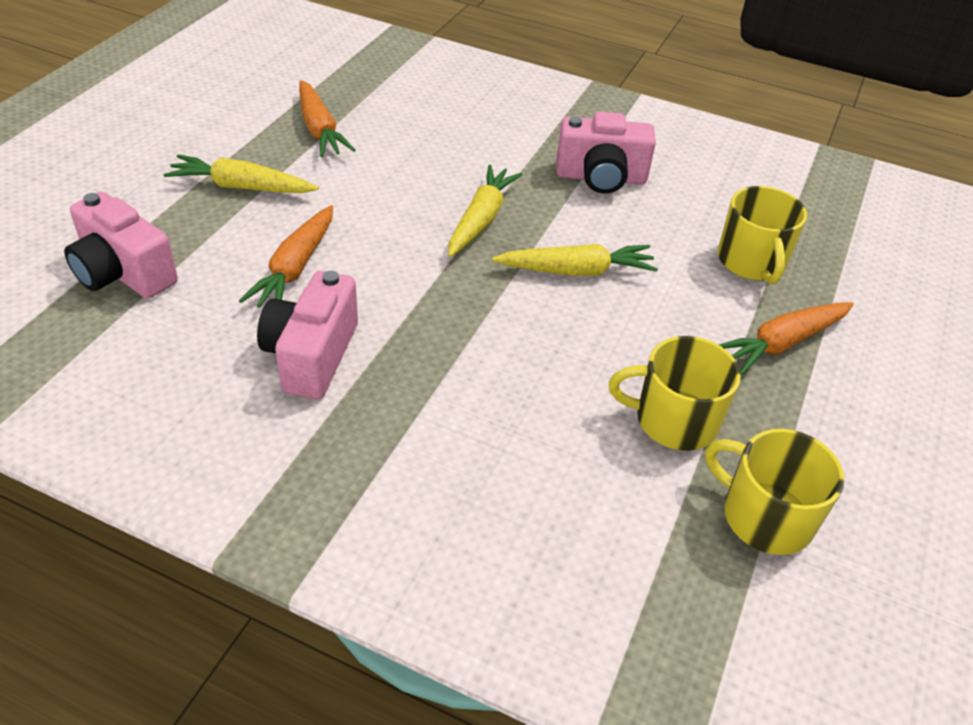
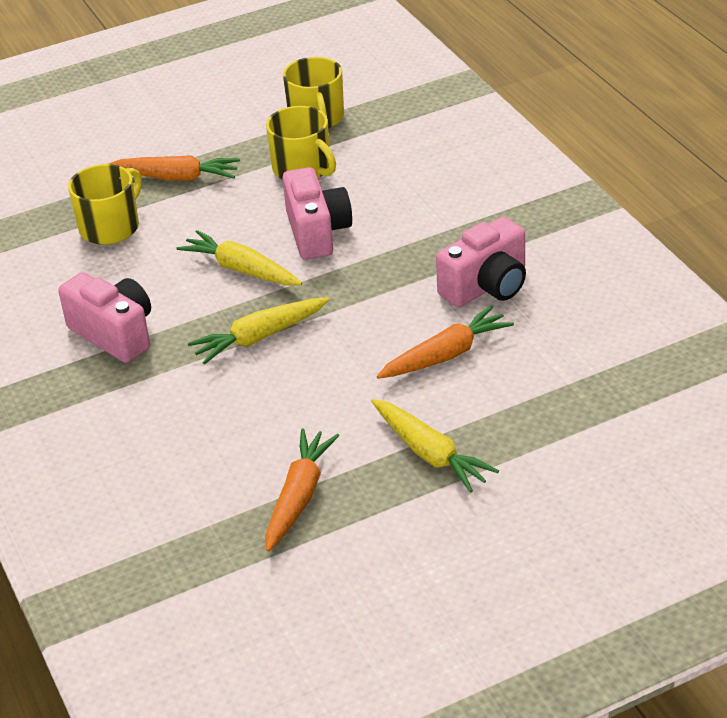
camera: 135 degrees left, 5 degrees down
(123, 273) = (584, 405): pink camera -> pink camera (317, 232)

